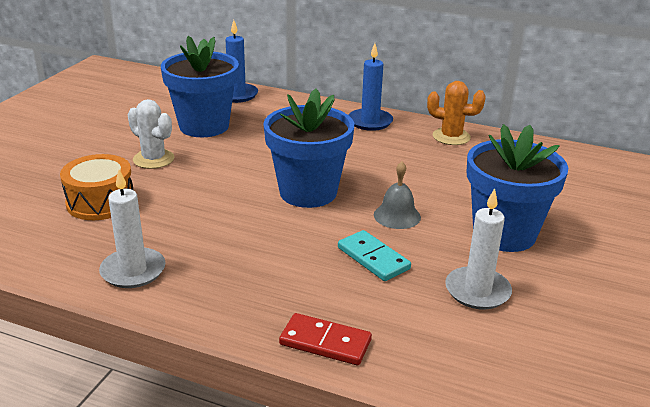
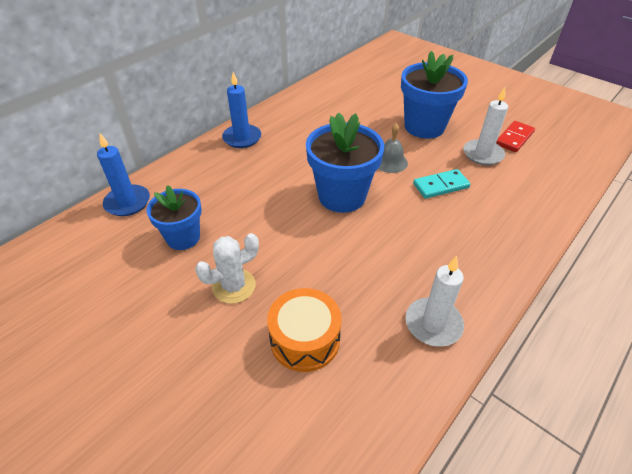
camera: 70 degrees left, 15 degrees up
(204, 126) = (183, 238): blue flower pot -> blue flower pot, size x0.64
(325, 342) = (531, 229): red domino -> red domino (514, 138)
(451, 137) = (290, 109): orange cactus -> none

